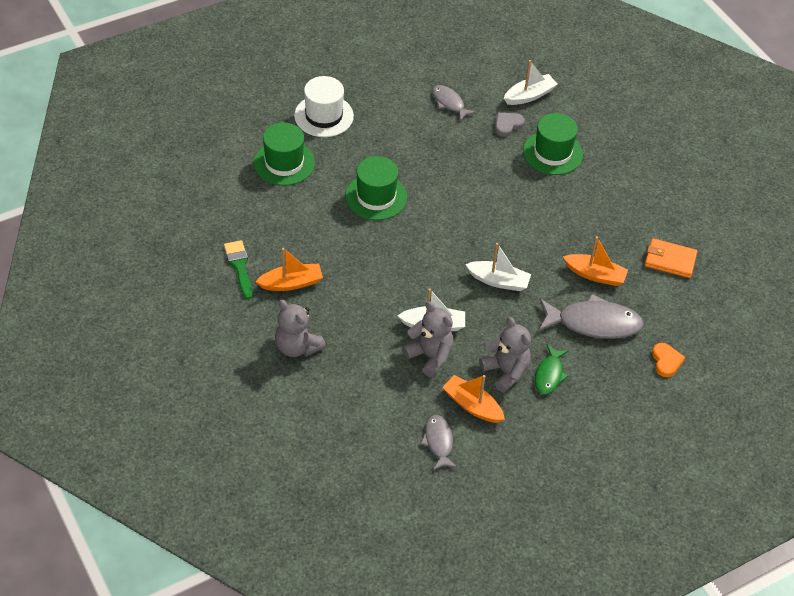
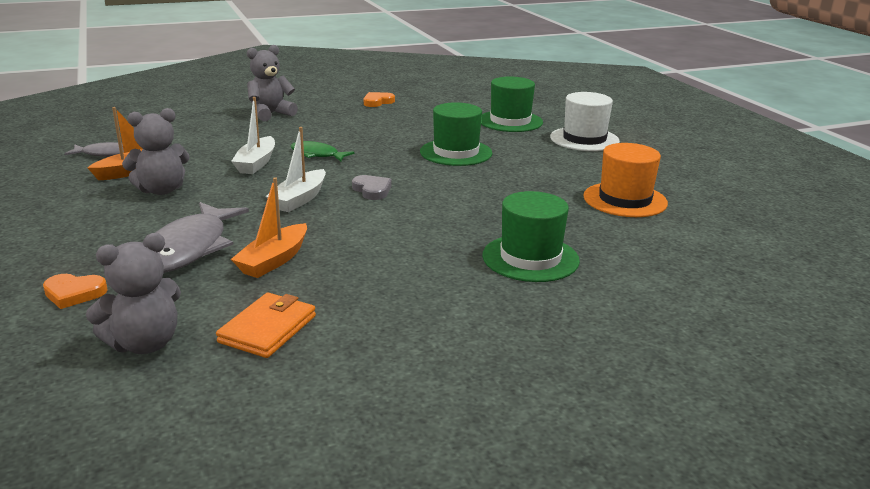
camera: 100 degrees right, 25 degrees down
(239, 266) = (377, 102): green brush -> orange heart
(291, 283) = (348, 116): orange boat -> none
(430, 356) = (216, 159): grey teddy bear -> grey teddy bear (145, 344)
(449, 103) = (625, 200): grey fish -> orange hat
(507, 125) = (587, 232): grey heart -> grey heart (372, 190)
(529, 95) = (659, 254): white boat -> none
(549, 375) = (133, 212): green fish -> green fish (317, 154)

